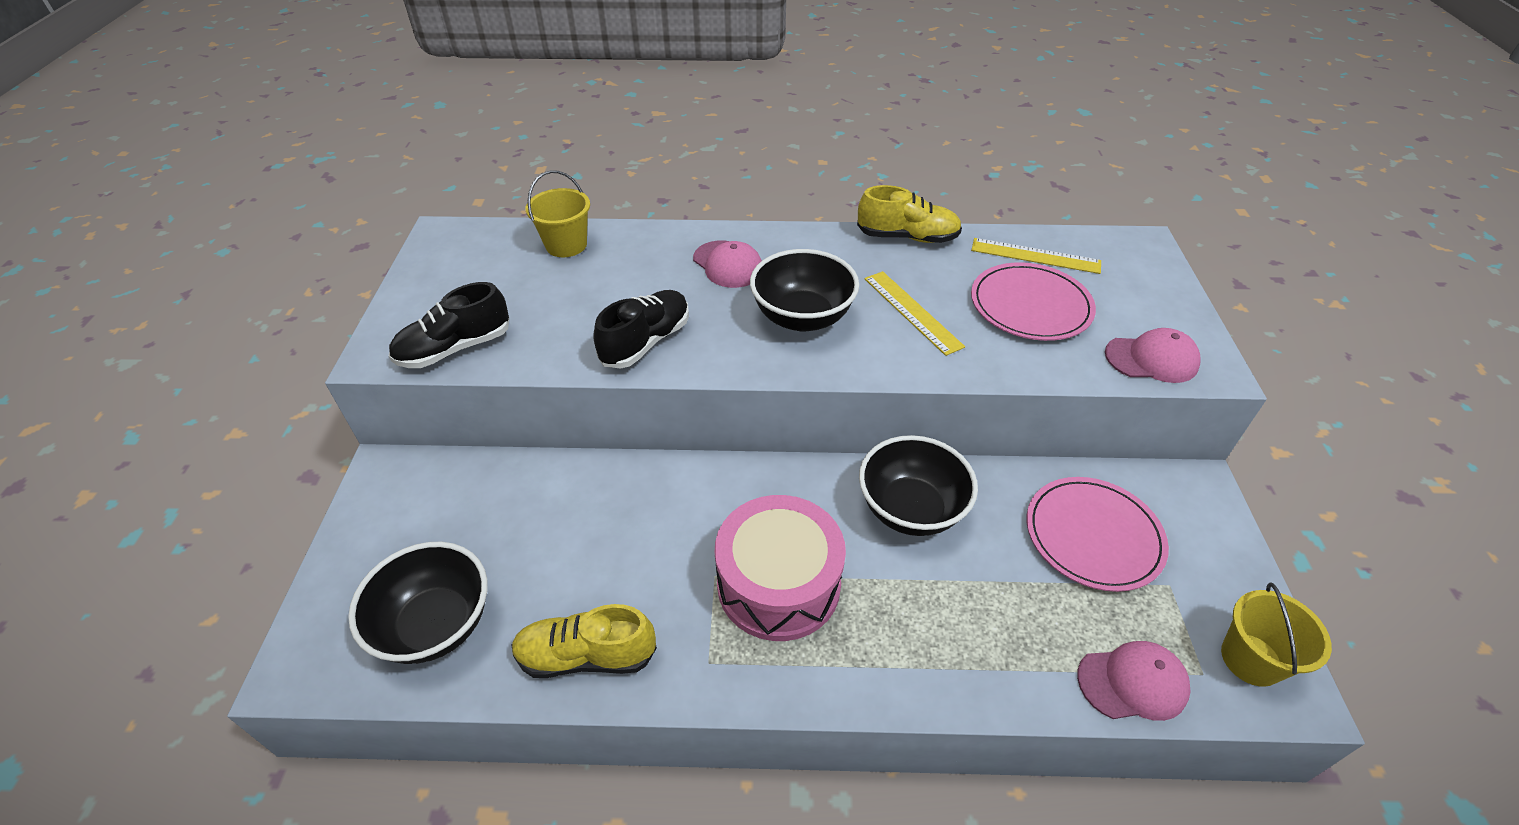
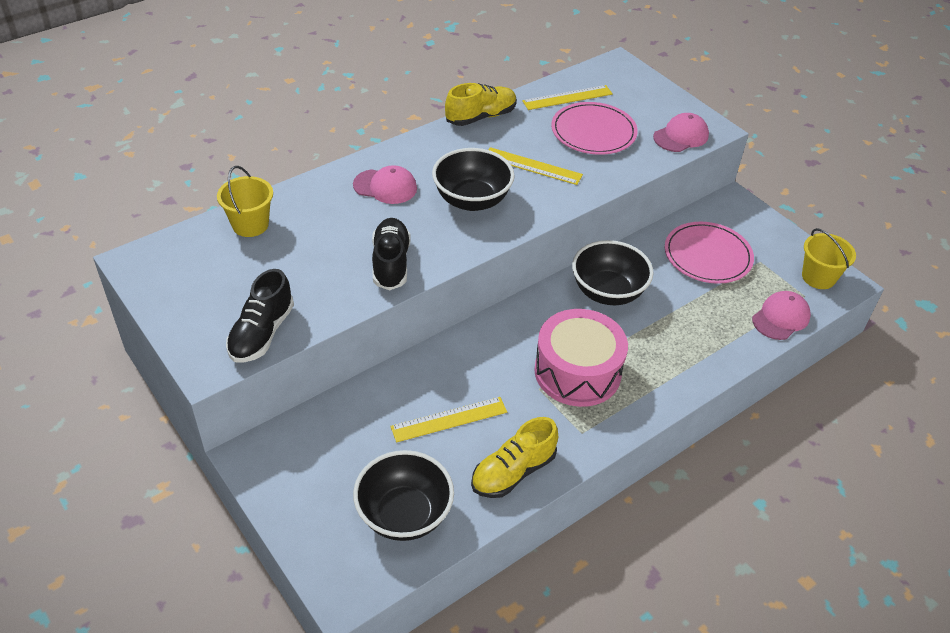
camera: 40 degrees left, 0 degrees up
(587, 549) = (449, 419): none -> yellow ruler

